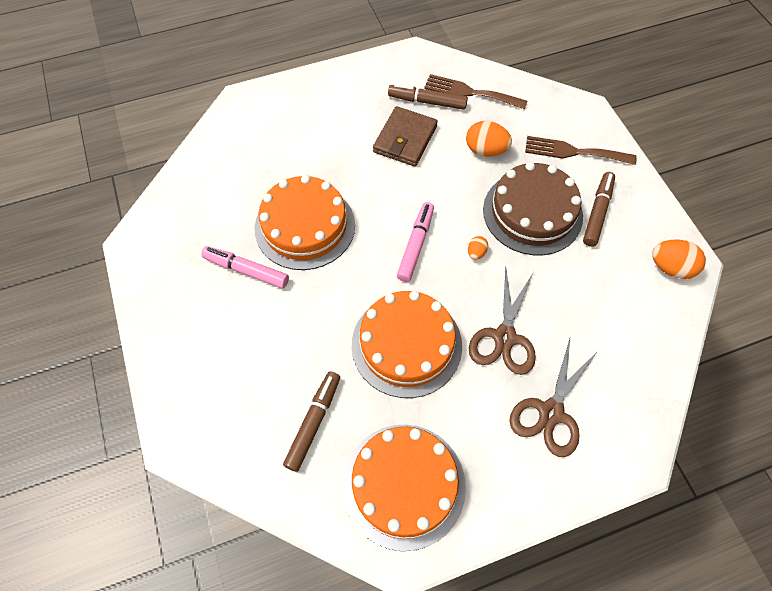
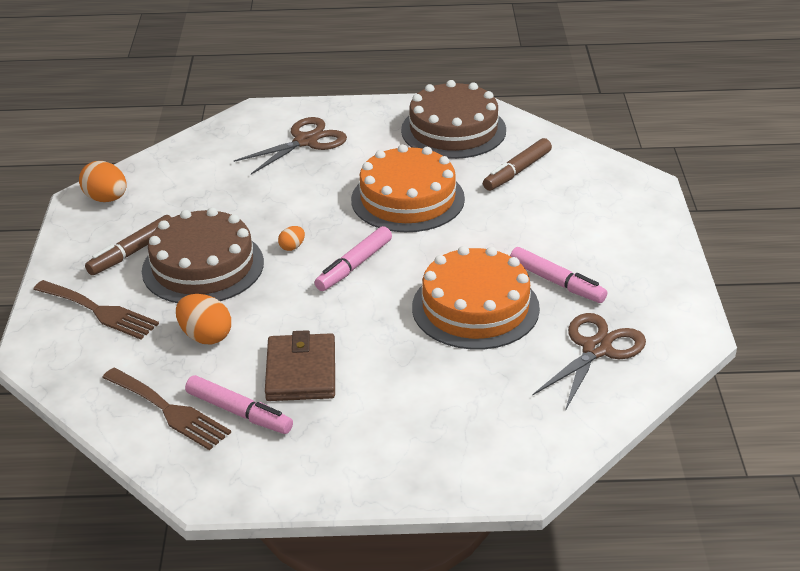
camera: 160 degrees left, 25 degrees down
(404, 485) = (453, 130): orange cake -> brown cake
(405, 139) = (301, 372): brown wallet -> brown wallet turned 45 degrees counterclockwise
(427, 101) = (239, 412): brown marker -> pink marker
(504, 337) = (310, 186): brown scissors -> brown scissors (596, 349)

